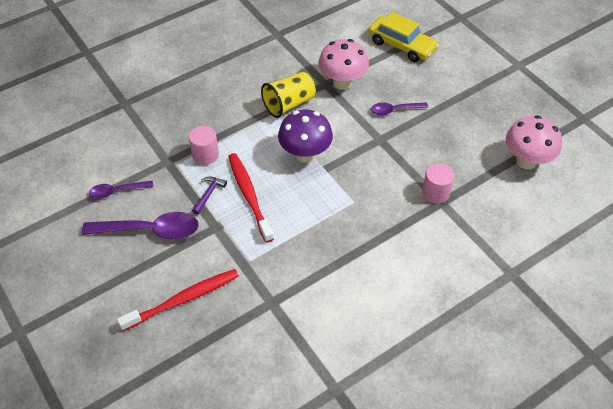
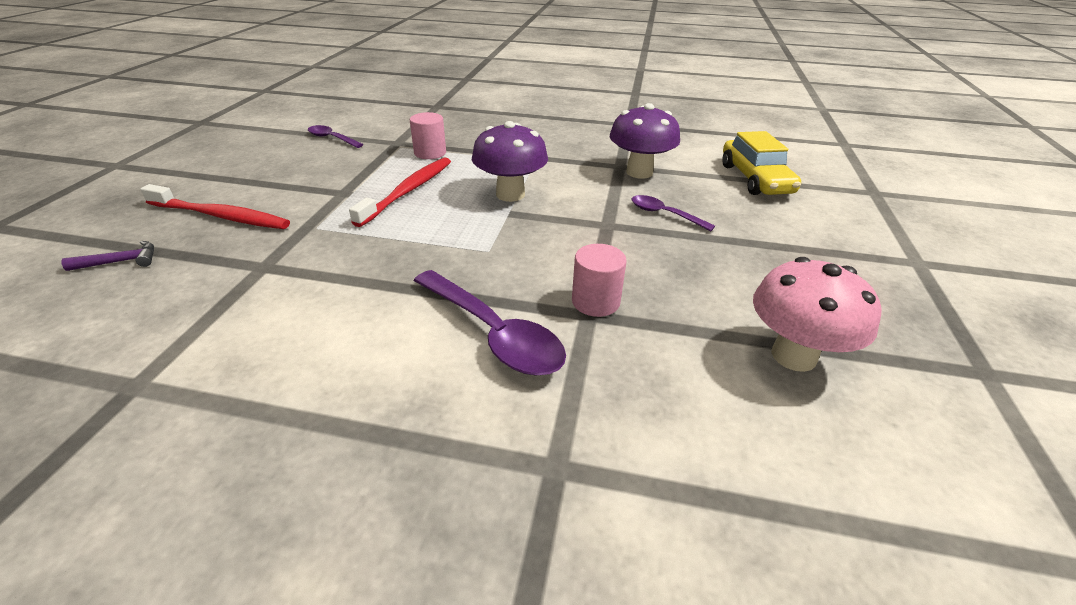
camera: 45 degrees right, 15 degrees down
(150, 230) = (300, 167): purple spoon -> purple spoon (494, 333)
(209, 194) = (382, 173): purple hammer -> purple hammer (120, 261)
(289, 104) = (559, 161): yellow cup -> none
(342, 82) = (639, 172): pink mushroom -> purple mushroom

